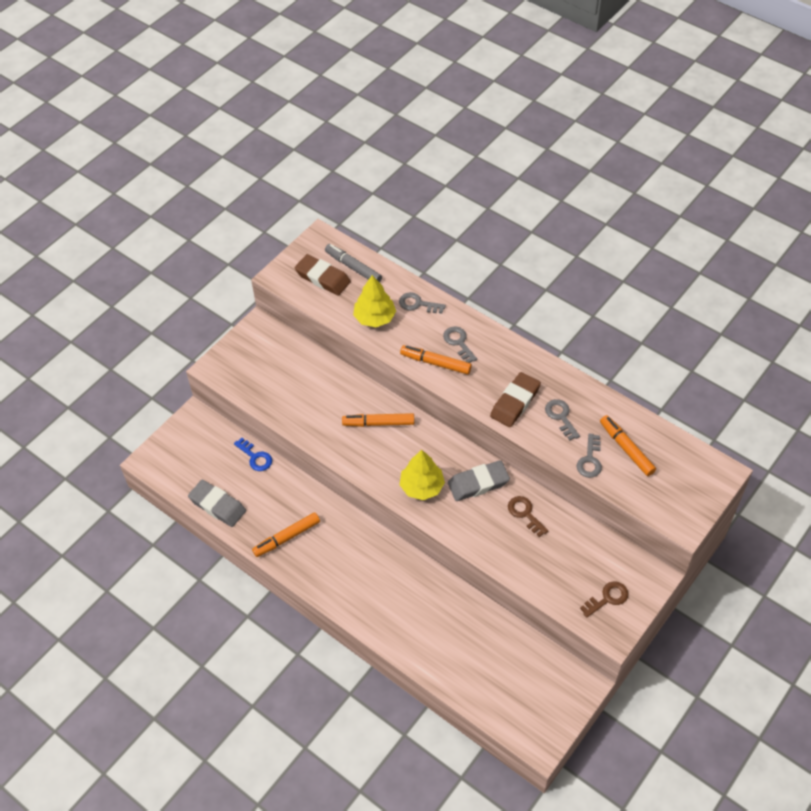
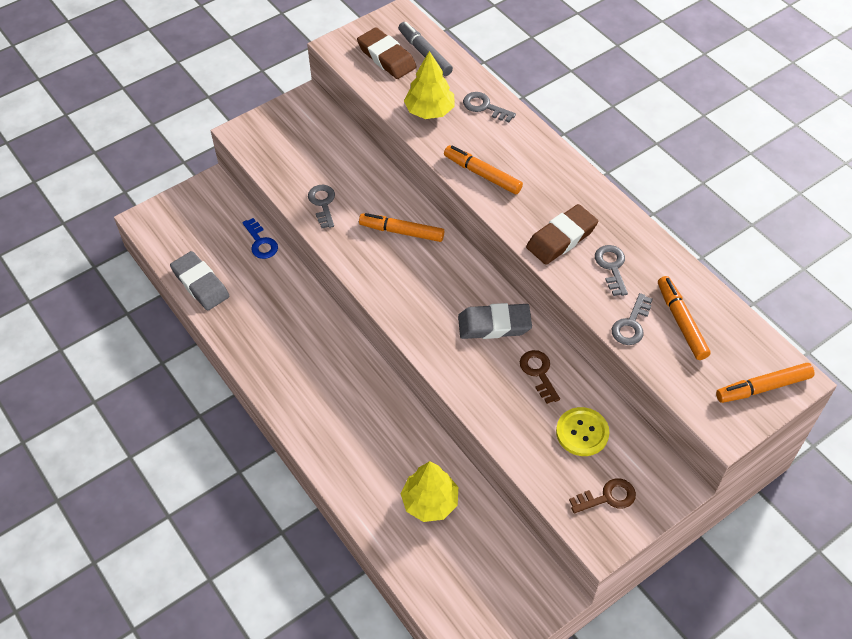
camera: 15 degrees right, 0 degrees up
(287, 537) = (263, 337): orange marker -> orange marker (763, 387)
(422, 486) = (426, 313): yellow tree -> yellow tree (430, 502)
(458, 342) = (517, 158): grey key -> grey key (323, 203)
(573, 553) = (582, 432): none -> yellow button

